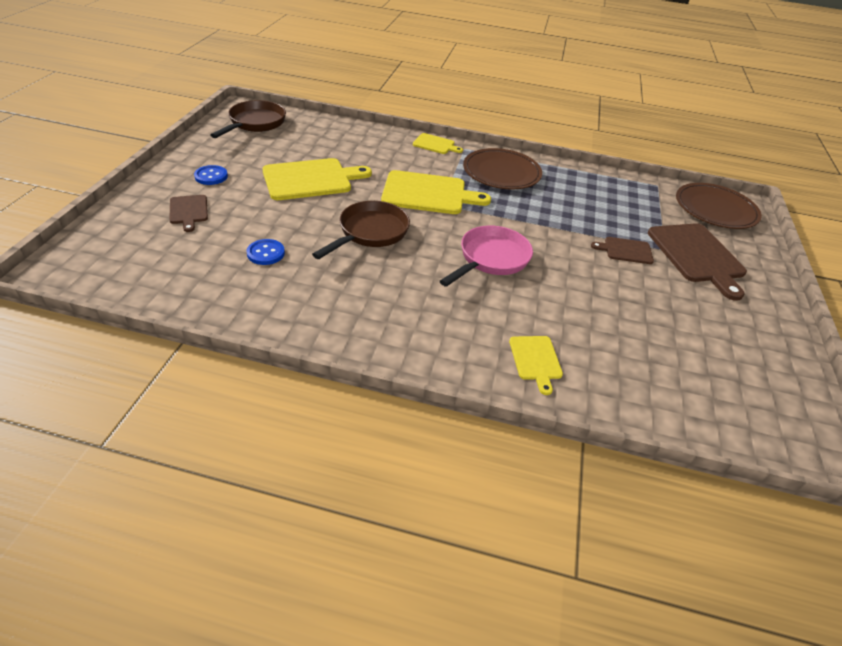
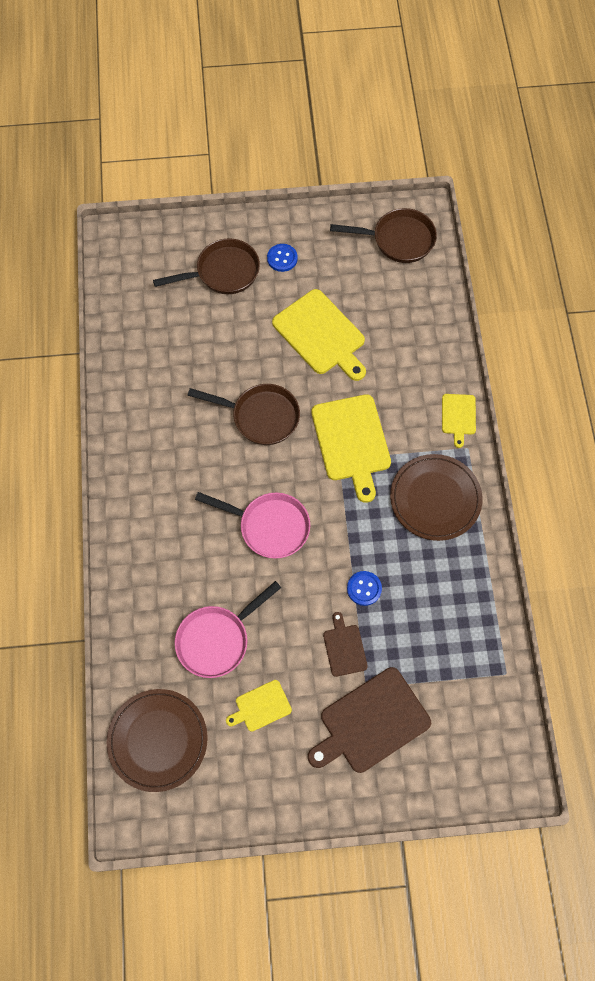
camera: 75 degrees right, 25 degrees up
(189, 211) = (223, 272): brown cutting board -> brown pan
(266, 253) = (194, 354): blue button -> blue button (364, 588)
(535, 360) = (152, 590): yellow cutting board -> yellow cutting board (261, 706)
(604, 325) = (217, 639): none -> pink pan
(715, 209) = (485, 745): brown plate -> brown plate (158, 740)

